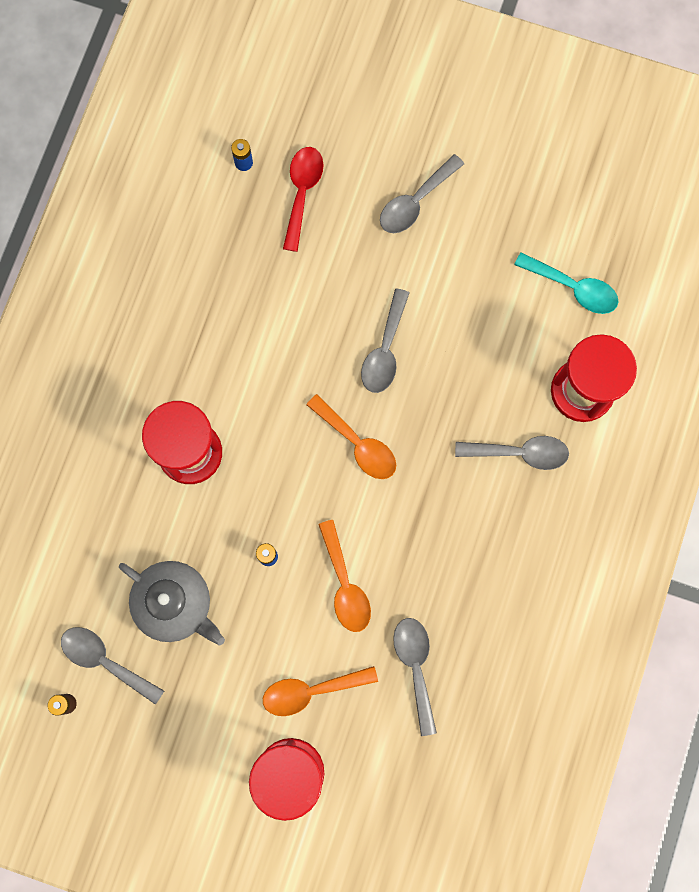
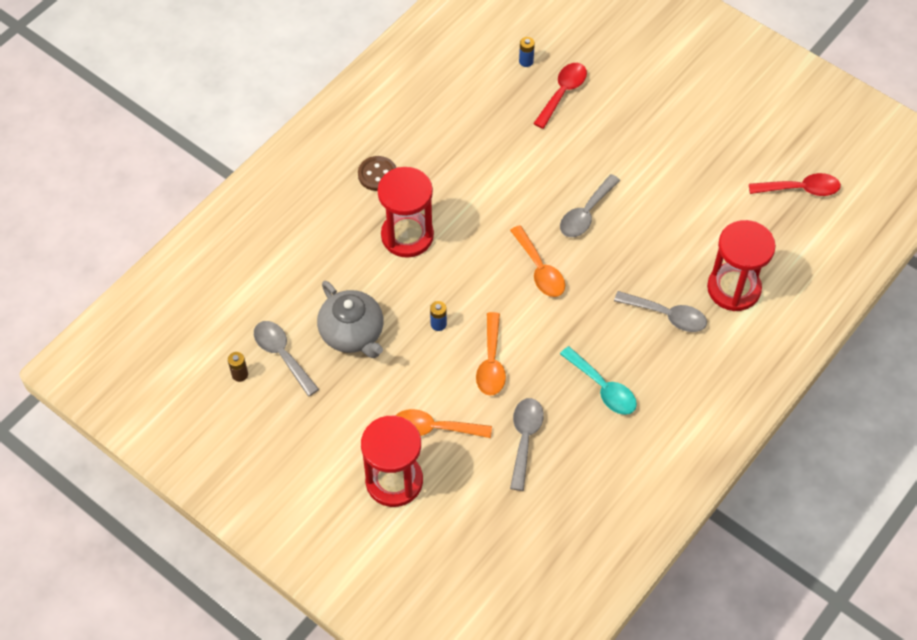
camera: 20 degrees right, 20 degrees down
(125, 382) = (377, 174): none -> brown button
(415, 201) = (648, 123): grey spoon -> none
(572, 288) = (752, 216): turquoise spoon -> turquoise spoon (602, 388)
(615, 232) = (800, 189): none -> red spoon

